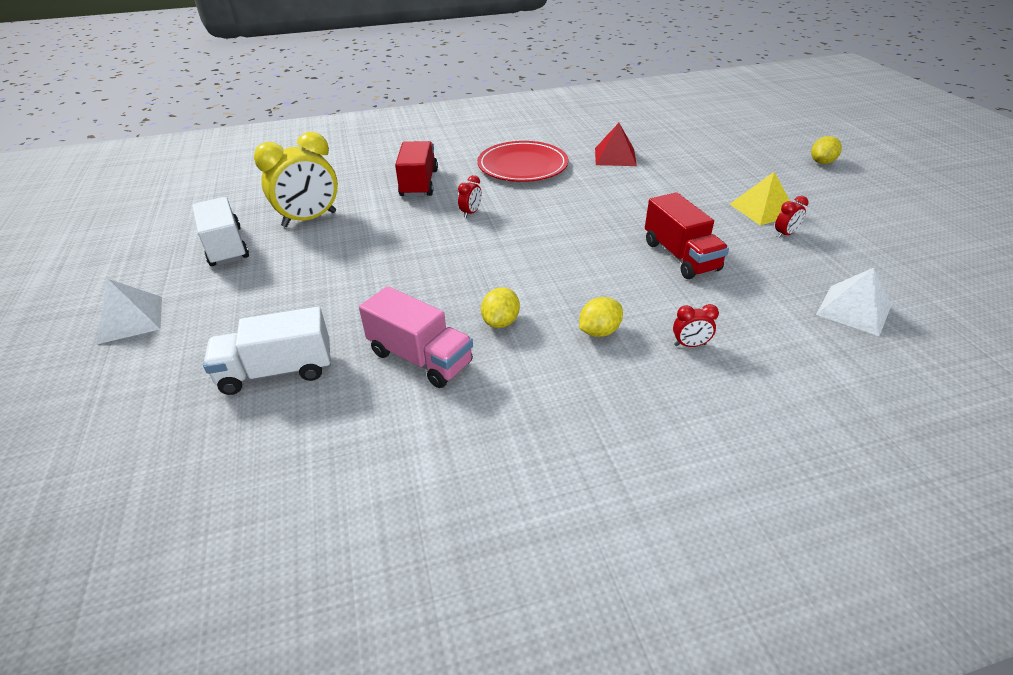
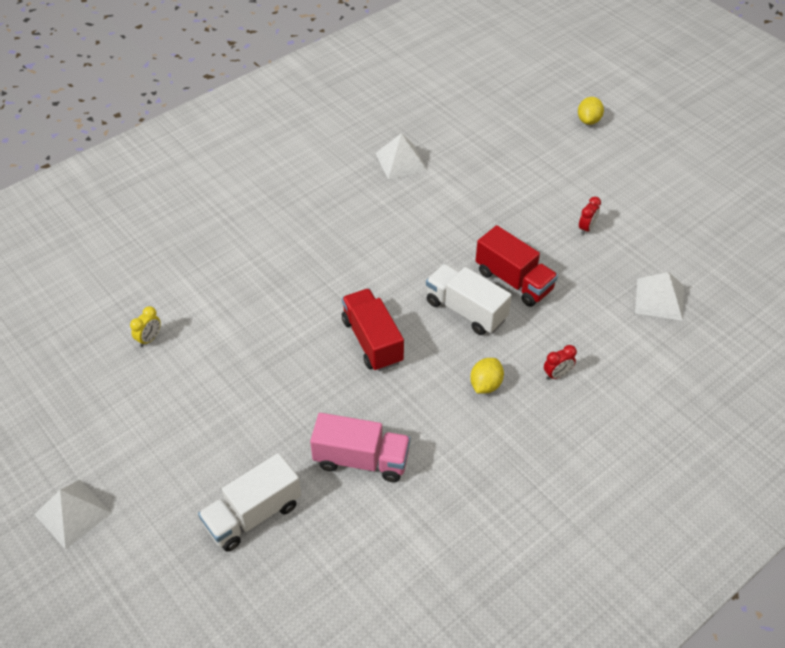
camera: 25 degrees left, 10 degrees up
(226, 247) = (91, 401): white truck -> white truck (466, 310)
(309, 219) = (149, 339): yellow clock -> yellow clock, size x0.44
(419, 183) = (228, 256): red truck -> red truck (372, 341)
(471, 213) = (305, 282): red clock -> none
(501, 322) = (404, 402): yellow lemon -> none
(522, 165) = (317, 199): red plate -> none
(615, 156) = (401, 161): red pyramid -> white pyramid
(763, 209) = (559, 201): yellow pyramid -> none

